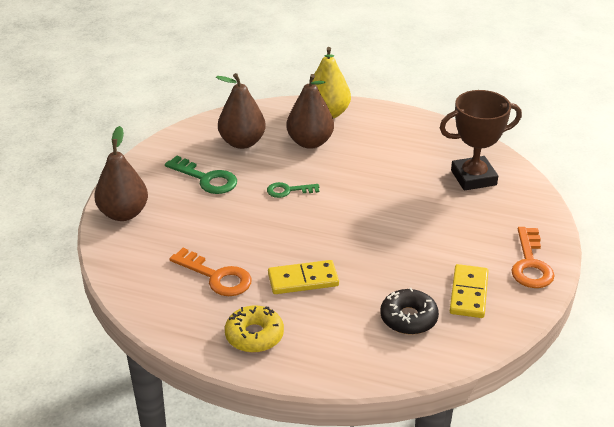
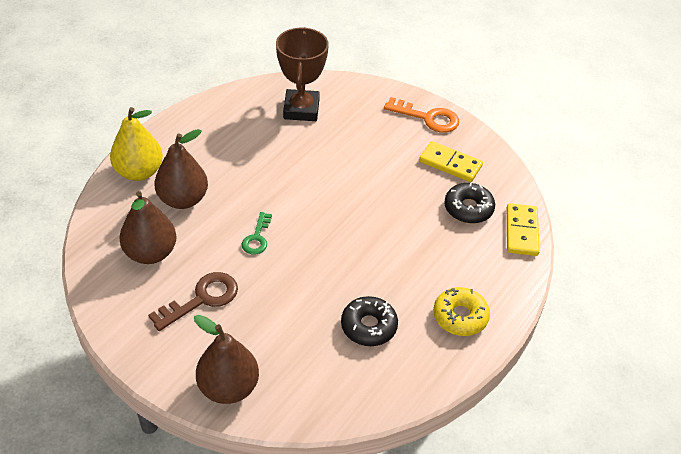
camera: 75 degrees left, 10 degrees up
(206, 179) = (202, 299): green key -> brown key
(216, 277) = (368, 326): orange key -> black donut
(303, 280) = (396, 262): yellow domino -> yellow domino (521, 231)

